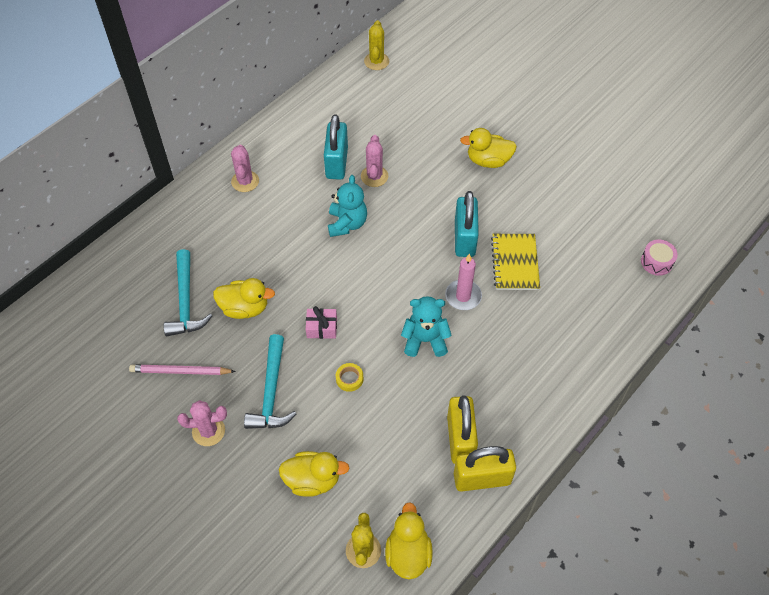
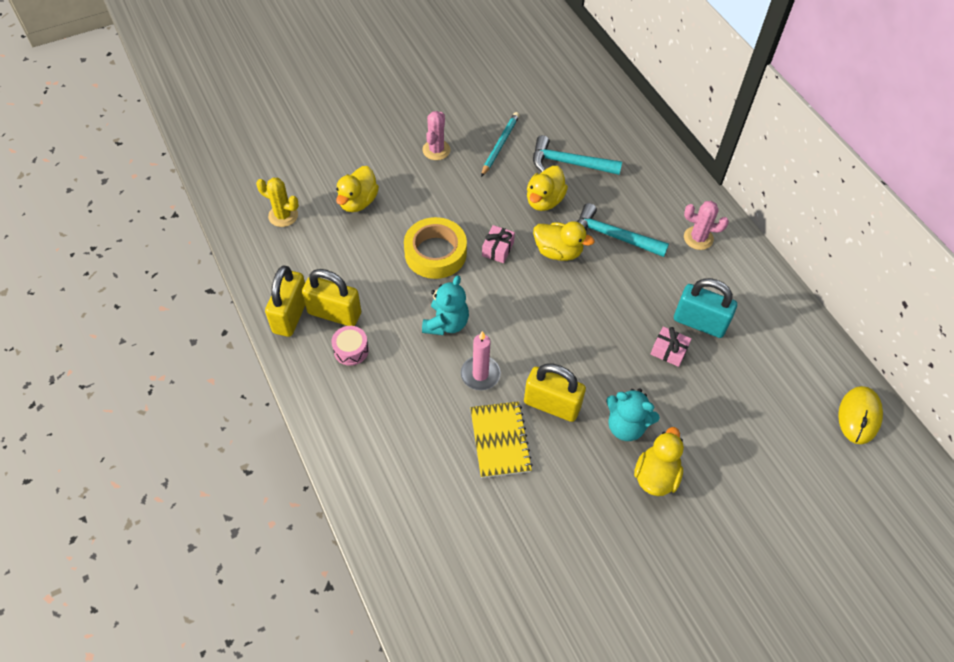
camera: 110 degrees right, 0 degrees up
(180, 371) = (500, 145): pink pencil -> turquoise pencil
(271, 391) = (451, 197): turquoise hammer -> turquoise hammer (613, 236)
(347, 224) = (612, 306): turquoise teddy bear -> turquoise teddy bear (626, 426)
(349, 379) = (435, 253): yellow tape -> yellow tape, size x2.37
(374, 176) = (669, 351): pink cactus -> pink gift
(376, 61) = (859, 416): yellow cactus -> yellow mouse
(408, 553) = (263, 242): yellow duck -> yellow duck (558, 251)
(464, 238) = (552, 405): turquoise padlock -> yellow padlock
(515, 263) = (500, 440): yellow notebook -> yellow notebook turned 60 degrees clockwise
(656, 262) = (437, 595): pink drum -> pink drum (351, 350)

